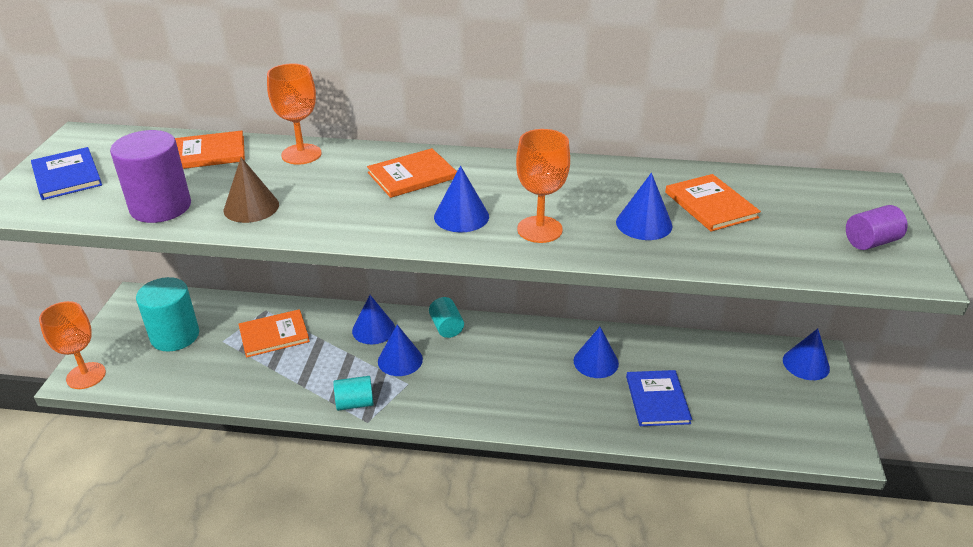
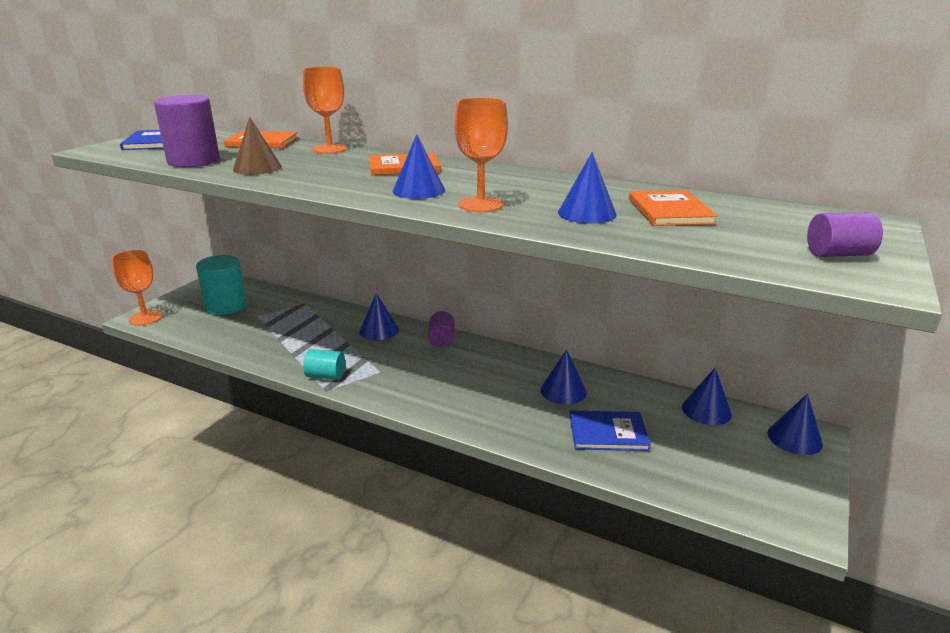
camera: 20 degrees right, 10 degrees down
(274, 335) = (298, 319): orange book -> none
(400, 360) = (385, 354): blue cone -> blue cone (706, 410)
(446, 327) = (441, 340): turquoise cylinder -> purple cylinder
(657, 399) = (608, 433): blue book -> blue book turned 75 degrees clockwise

